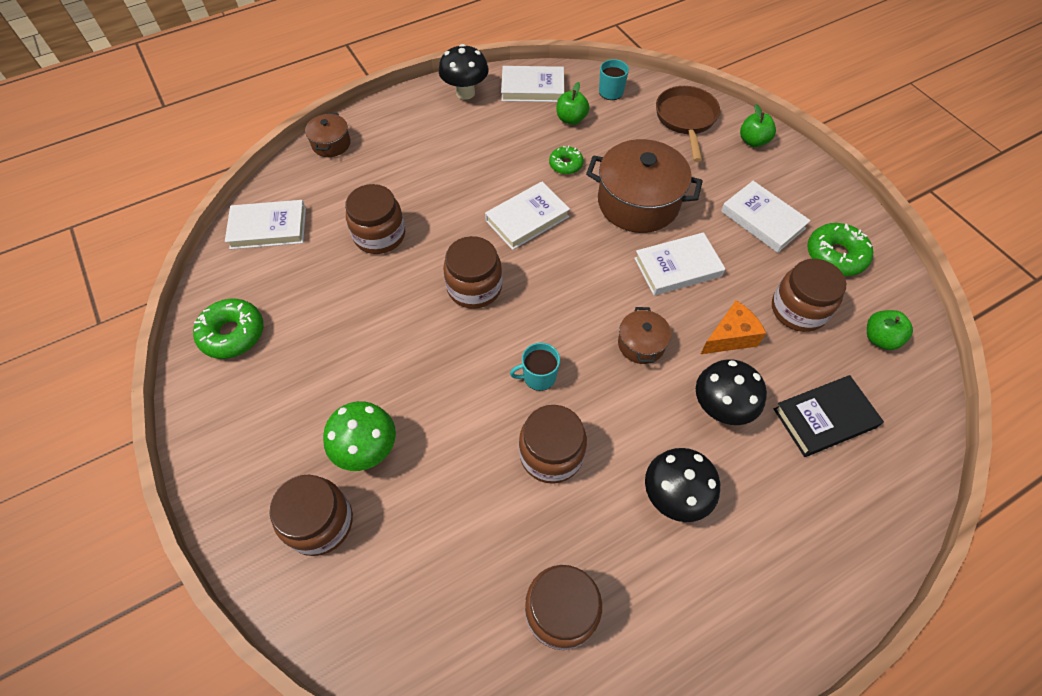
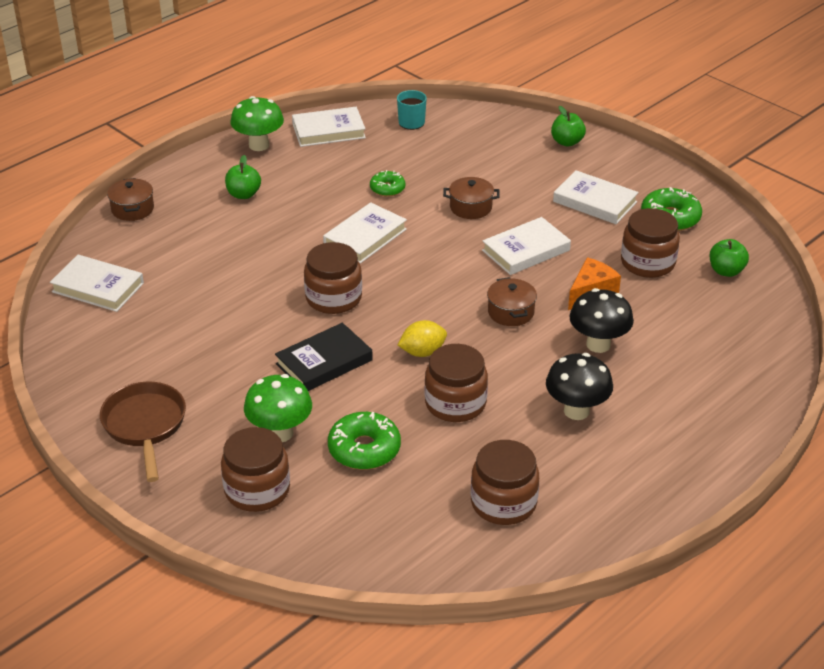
camera: 15 degrees left, 20 degrees down
(233, 334) = (102, 374): green donut -> green donut (364, 449)
(268, 228) = (98, 287): white book -> white book turned 45 degrees clockwise
(379, 235) = (219, 274): brown jar -> none
(465, 93) = (259, 145): black mushroom -> green mushroom
(538, 376) = (422, 352): turquoise mug -> yellow lemon
(571, 119) = (379, 151): green apple -> green apple (243, 194)
(638, 202) = (470, 207): brown pot -> brown pot, size x0.50
(686, 120) = (495, 134): brown pan -> brown pan (145, 426)
(824, 418) = (692, 334): black book -> black book (324, 362)

